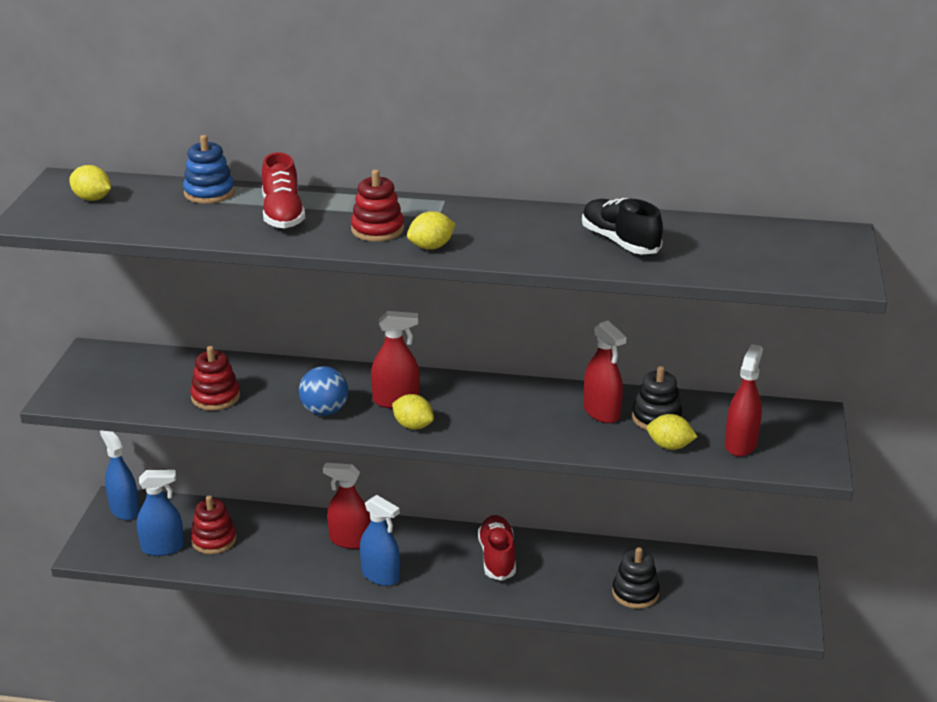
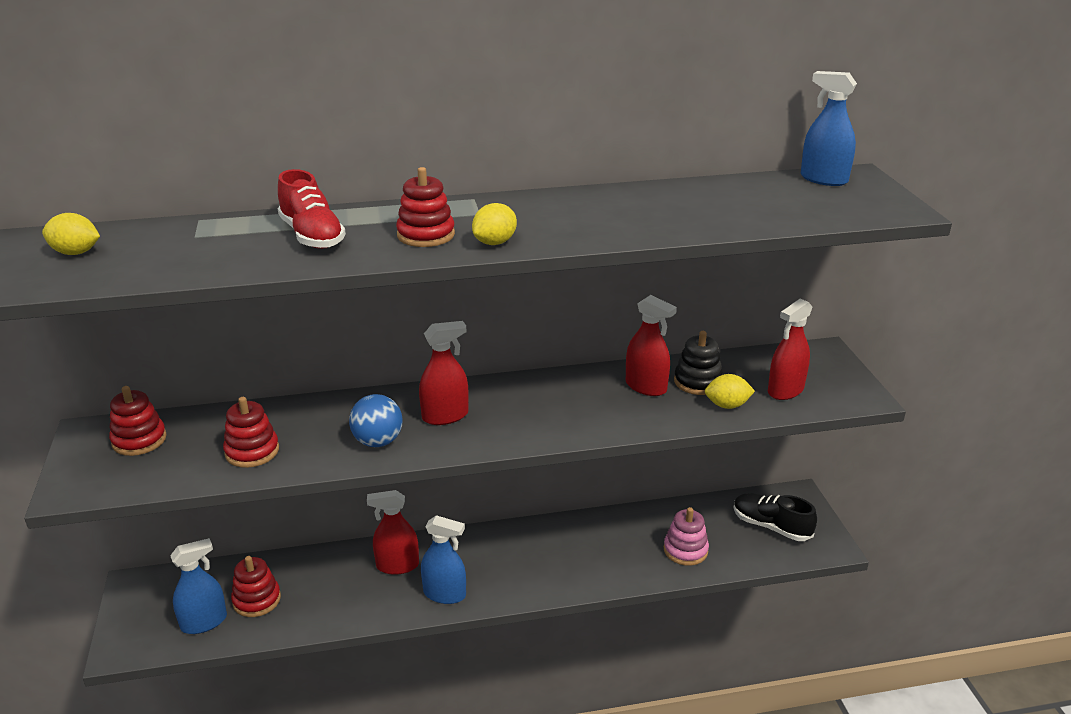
camera: 20 degrees left, 0 degrees up
(124, 510) = (145, 591): blue spray bottle -> blue spray bottle (823, 179)
(130, 368) = (139, 440): none -> red stacking toy
(209, 193) = (214, 227): blue stacking toy -> none
(413, 426) = (477, 437): yellow lemon -> none
(497, 557) = (546, 547): red shoe -> none
(620, 242) = (674, 210): black shoe -> black shoe (771, 526)
(635, 593) = (685, 550): black stacking toy -> pink stacking toy
(740, 444) = (785, 390): red spray bottle -> red spray bottle turned 135 degrees counterclockwise

